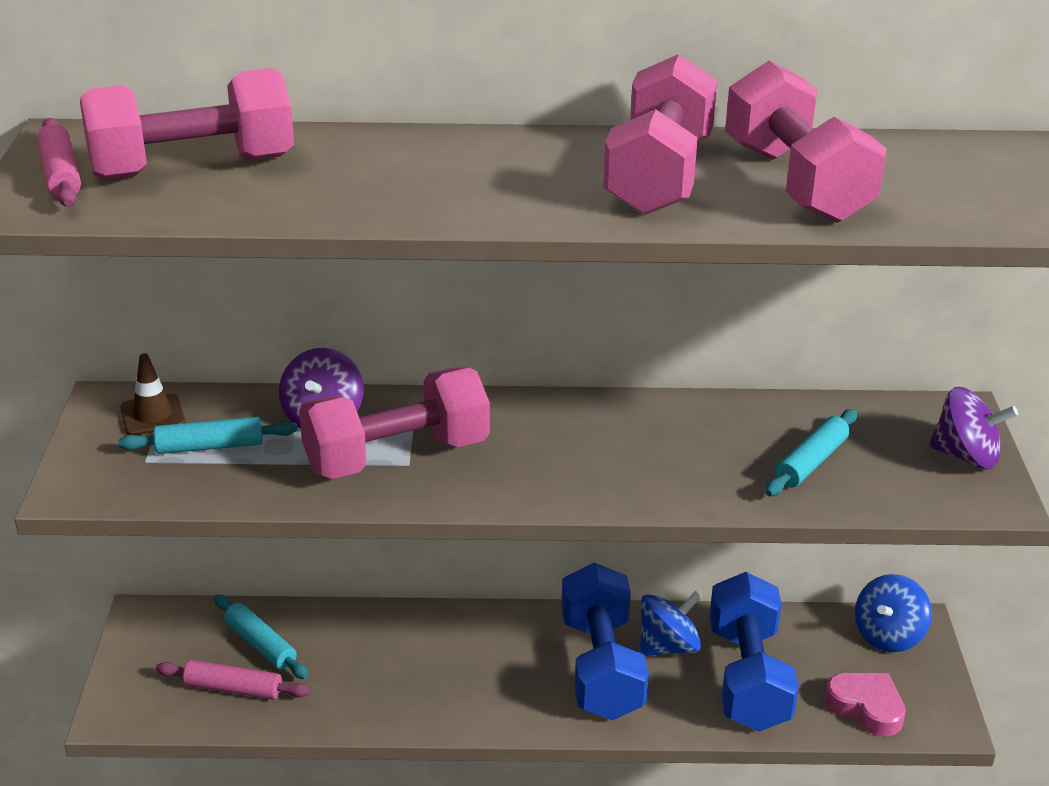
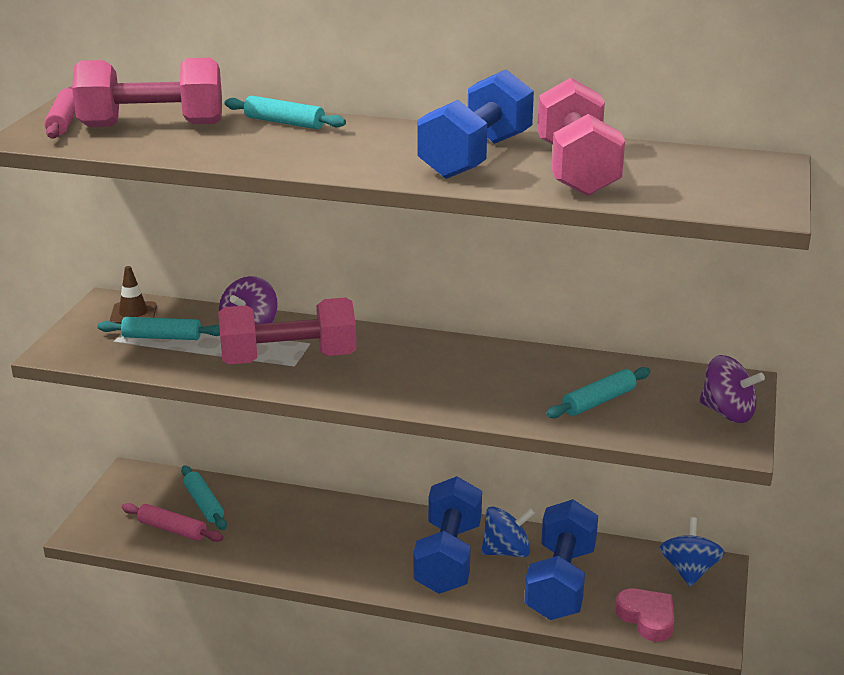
camera: 15 degrees right, 5 degrees down
(373, 146) = (284, 122): none -> turquoise rolling pin
(658, 176) = (475, 157): pink dumbbell -> blue dumbbell
(888, 635) = (689, 571): blue spinning top -> blue spinning top turned 135 degrees clockwise

